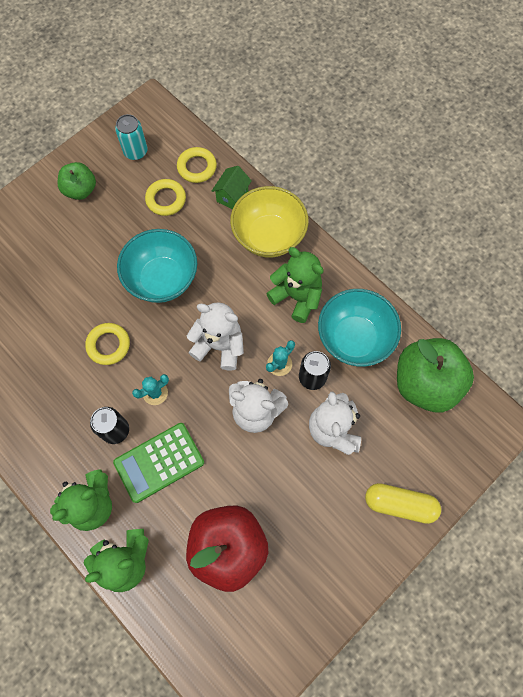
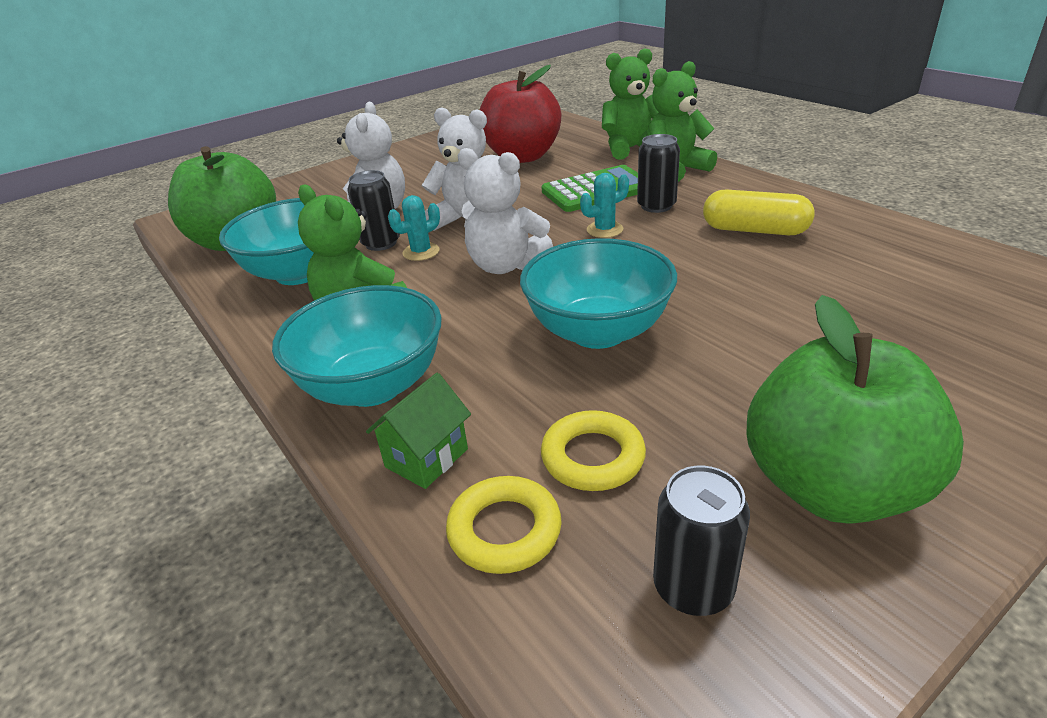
camera: 170 degrees left, 35 degrees down
(80, 190) = (831, 486): green apple -> green apple, size x1.76
(108, 345) = (684, 264): yellow ring -> none
(135, 151) = (693, 587): turquoise can -> black can
(269, 236) = (373, 386): yellow bowl -> turquoise bowl
(399, 504) = (334, 178): yellow capsule -> yellow capsule (754, 230)

